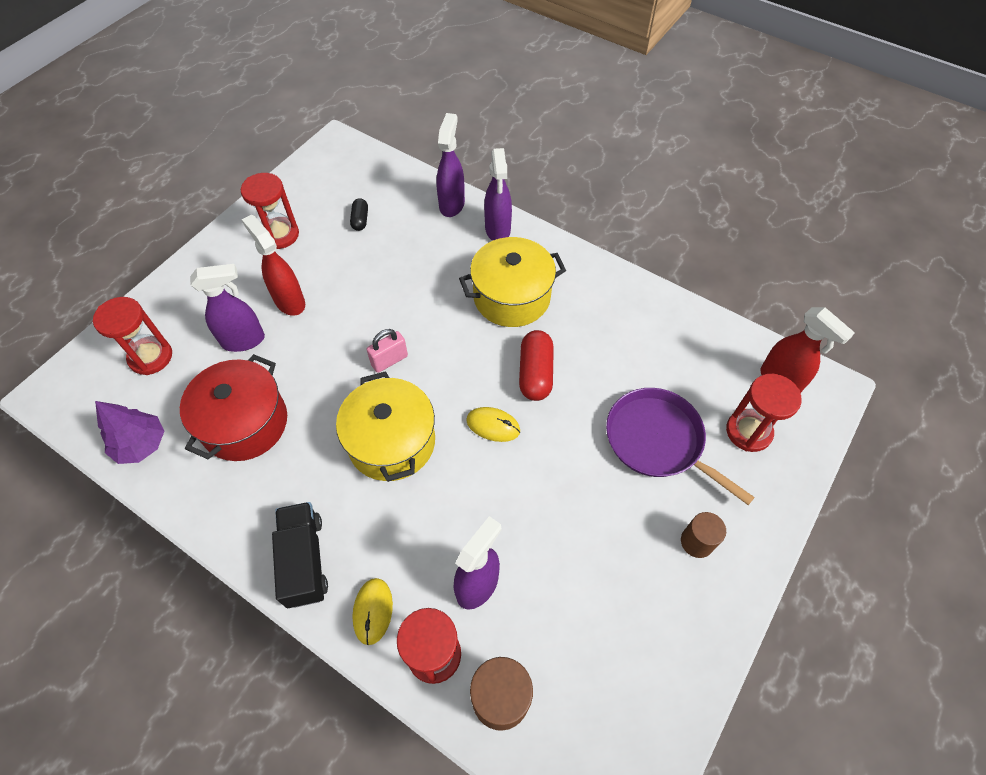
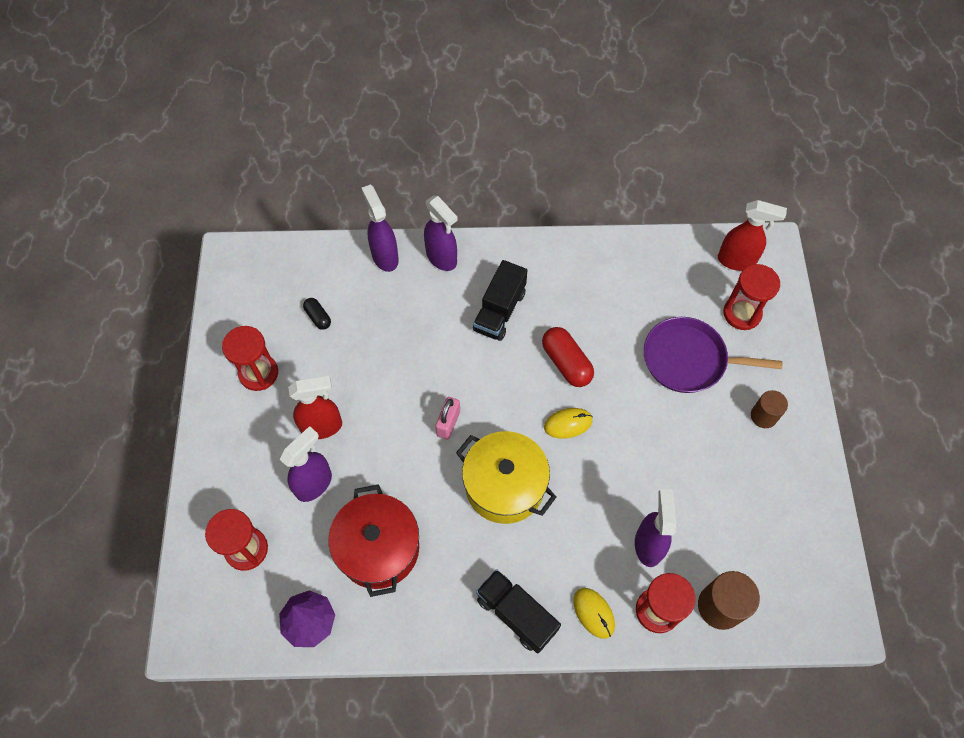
camera: 35 degrees left, 5 degrees up
(289, 301) = (322, 427): red spray bottle -> red spray bottle turned 150 degrees clockwise
(511, 297) = (499, 311): yellow pot -> black truck

